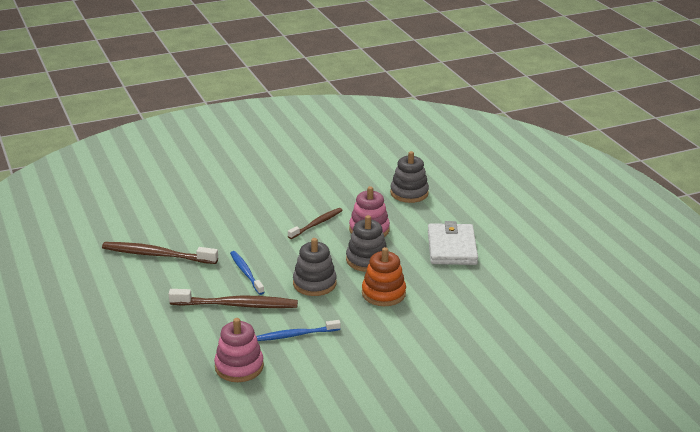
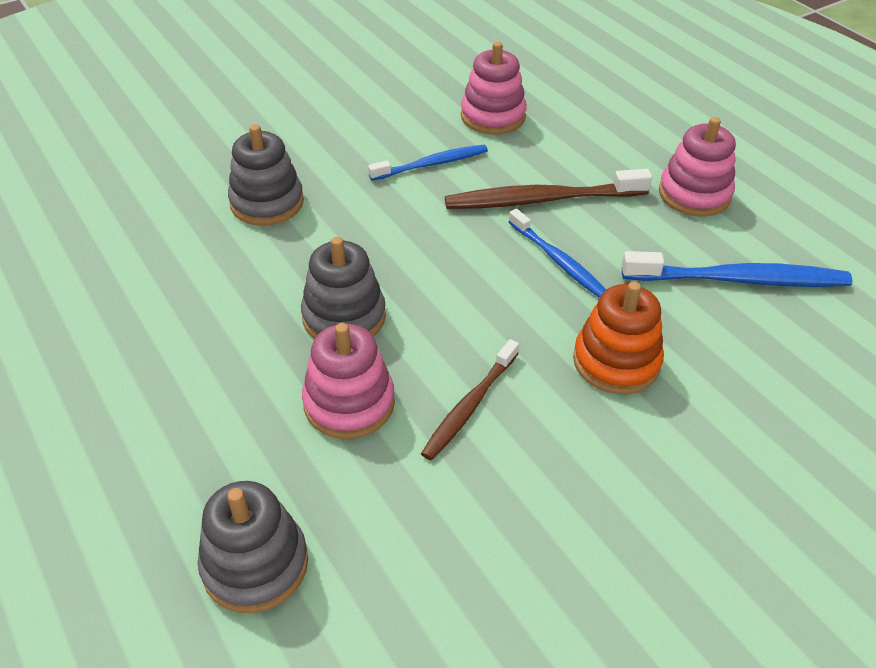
camera: 170 degrees right, 15 degrees up
(142, 298) = (694, 194): none -> pink stacking toy
(157, 255) = (739, 280): brown toothbrush -> blue toothbrush
(314, 283) = (430, 253): grey stacking toy -> grey stacking toy (267, 203)
(383, 293) = (306, 247): orange stacking toy -> orange stacking toy (616, 361)
(451, 248) = (167, 372): white wallet -> none

